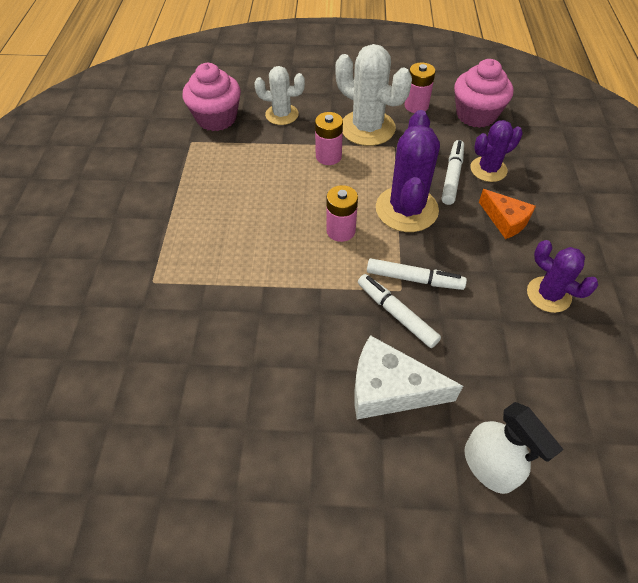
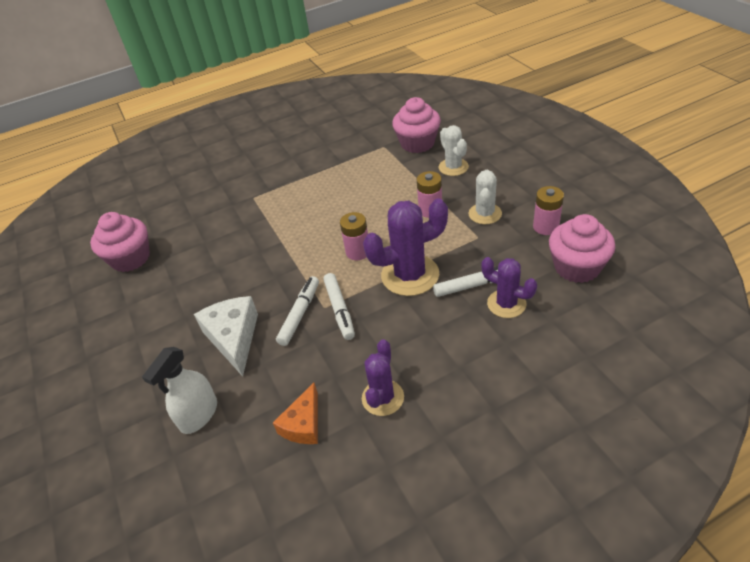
camera: 65 degrees right, 10 degrees down
(135, 467) = (130, 258): none -> pink cupcake
(367, 128) = (485, 214): white cactus -> white cactus, size x0.62
(505, 220) = (449, 339): orange cheese -> orange cheese (303, 424)

